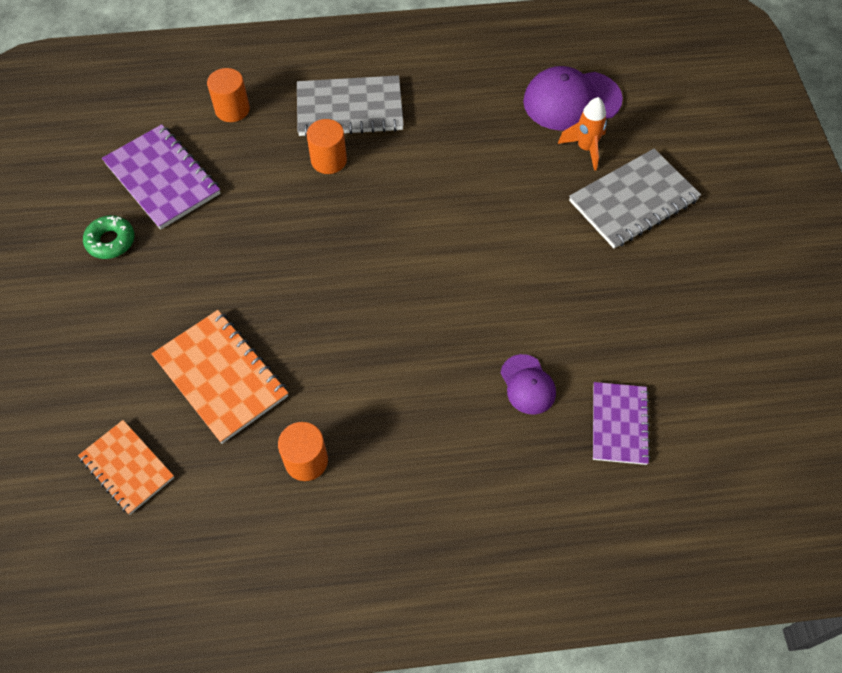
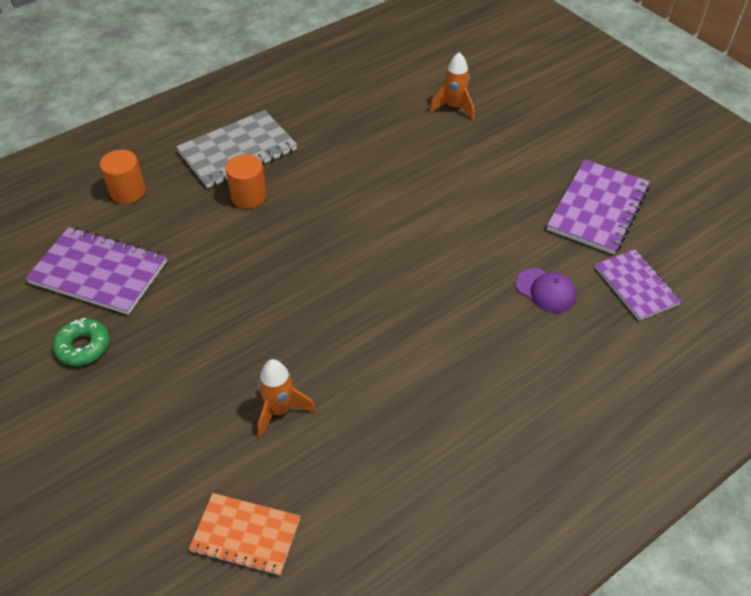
camera: 30 degrees left, 10 degrees down
(221, 377) = (280, 410): orange notebook -> orange rocket
(306, 461) = (412, 440): orange cylinder -> none
(571, 100) = (416, 79): purple cap -> none
(633, 200) = (518, 128): grey notebook -> none
(646, 325) = (597, 208): none -> purple notebook

